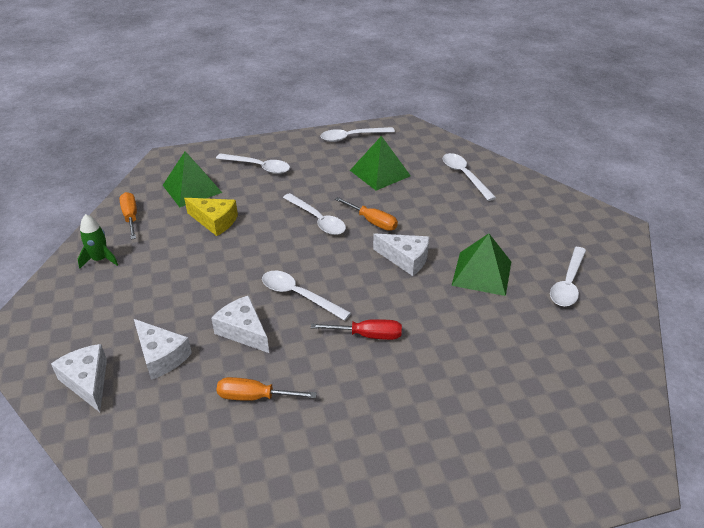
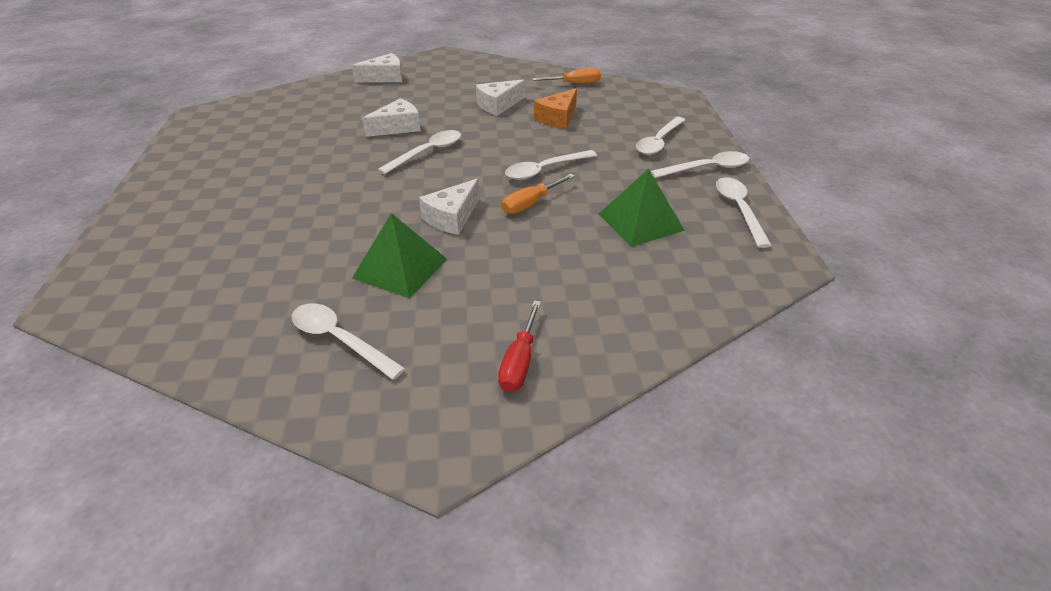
camera: 100 degrees right, 0 degrees up
(100, 259) = (518, 75): green rocket -> none
(161, 356) = (392, 98): white cheese -> white cheese (498, 105)
(192, 188) = (618, 108): green pyramid -> none
(215, 221) = (558, 118): yellow cheese -> orange cheese
(255, 397) = (324, 130): orange screwdriver -> none
(367, 335) = (353, 181): red screwdriver -> red screwdriver (520, 361)
(464, 176) = (626, 298): white spoon -> white spoon (707, 168)

